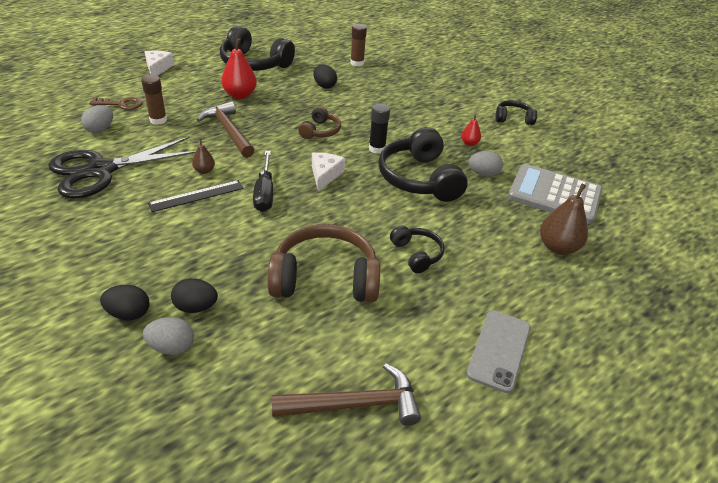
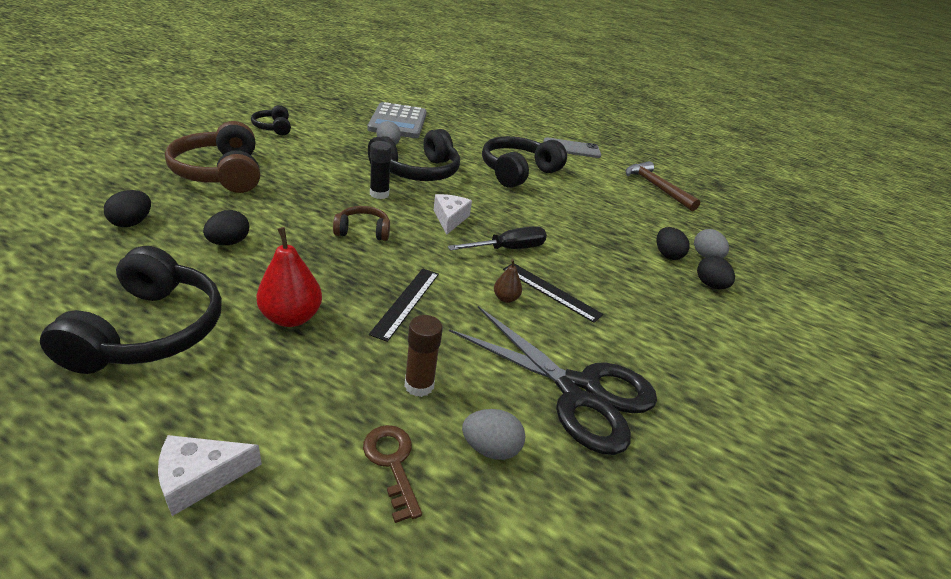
camera: 115 degrees left, 5 degrees down
(228, 131) = (406, 302): brown hammer -> black ruler
(325, 175) = (450, 219): white cheese -> white cheese turned 105 degrees clockwise
(325, 278) = (579, 205): brown headphones -> brown headphones (221, 173)
(357, 63) = (132, 223): brown glue stick -> black egg
(417, 254) = (517, 172): black headphones -> black headphones, size x1.91
(469, 143) = (337, 149): red pear -> none
(558, 247) = (462, 126): brown pear -> none

